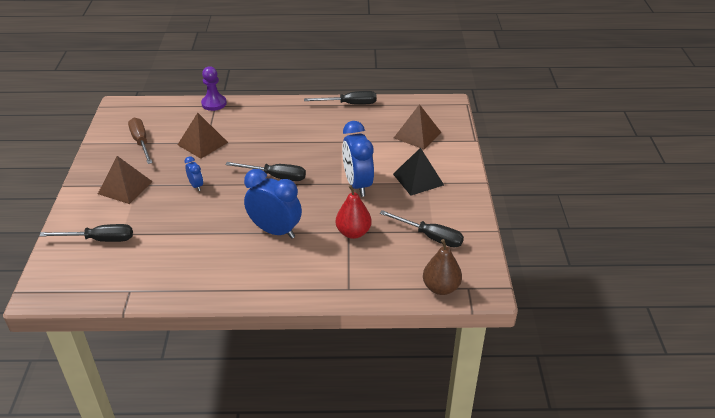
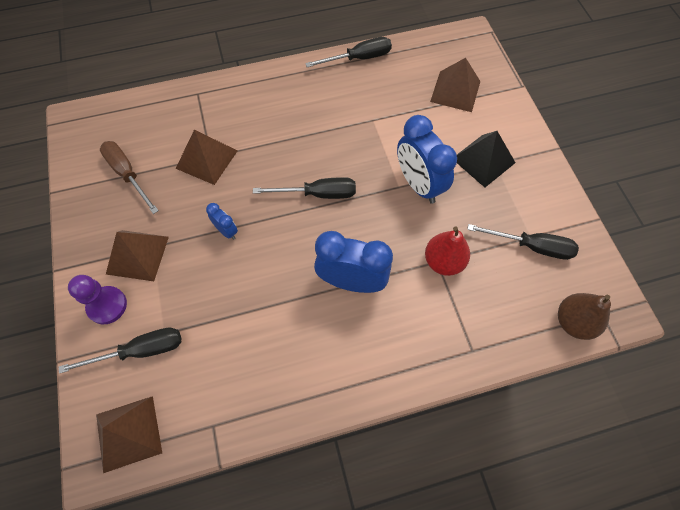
camera: 15 degrees left, 25 degrees up
(68, 282) = (128, 433): none -> brown pyramid
(214, 103) = (194, 90): purple pawn -> purple pawn (107, 305)

